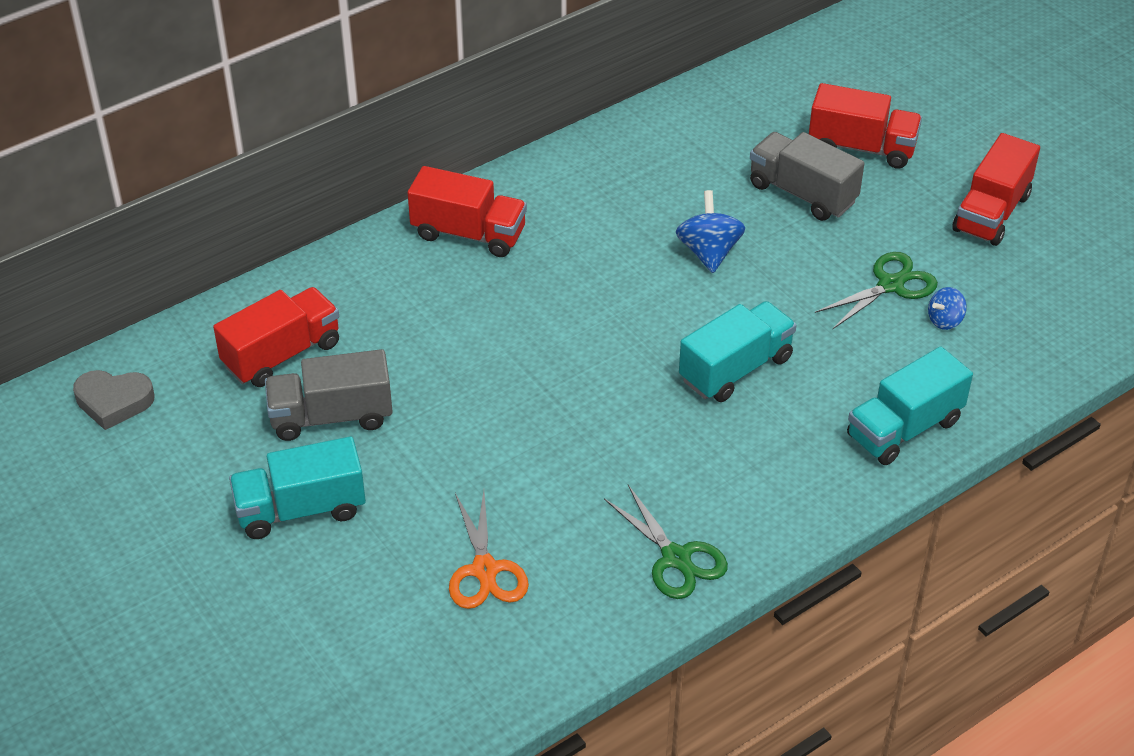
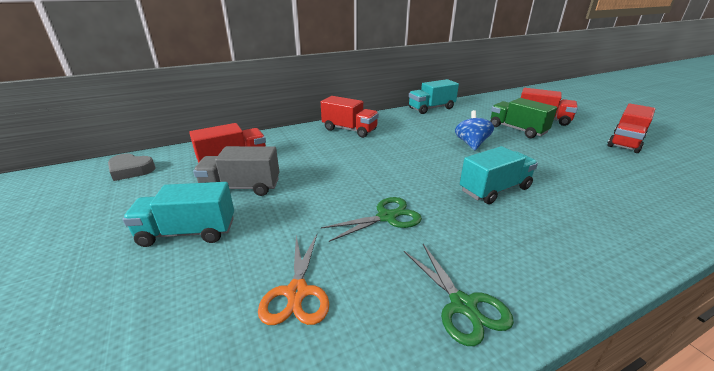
camera: 10 degrees right, 15 degrees down
(802, 193) = (517, 129): grey truck -> green truck
(891, 285) = (581, 163): green scissors -> green scissors (386, 217)
(904, 428) = (630, 232): turquoise truck -> turquoise truck (431, 108)
(945, 320) = (625, 180): blue spinning top -> none

